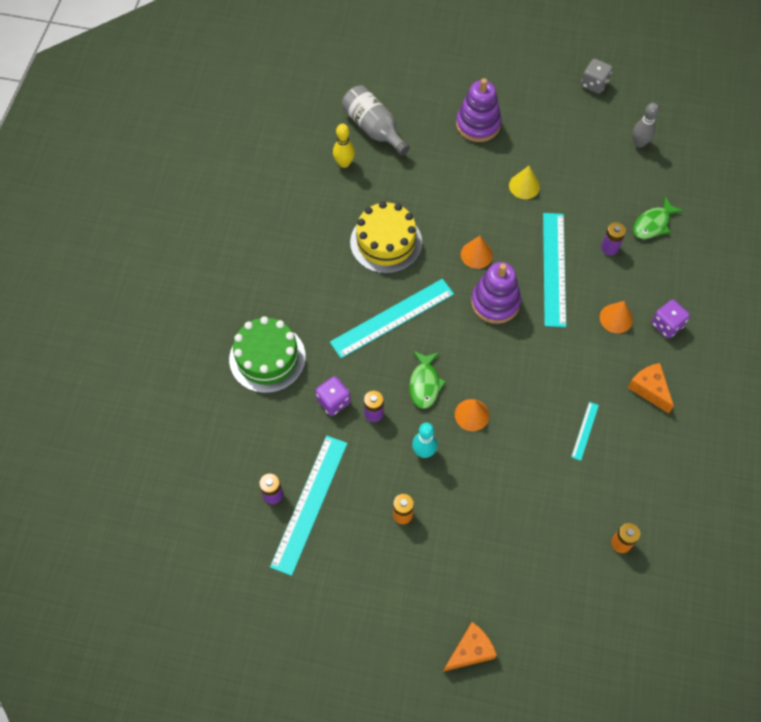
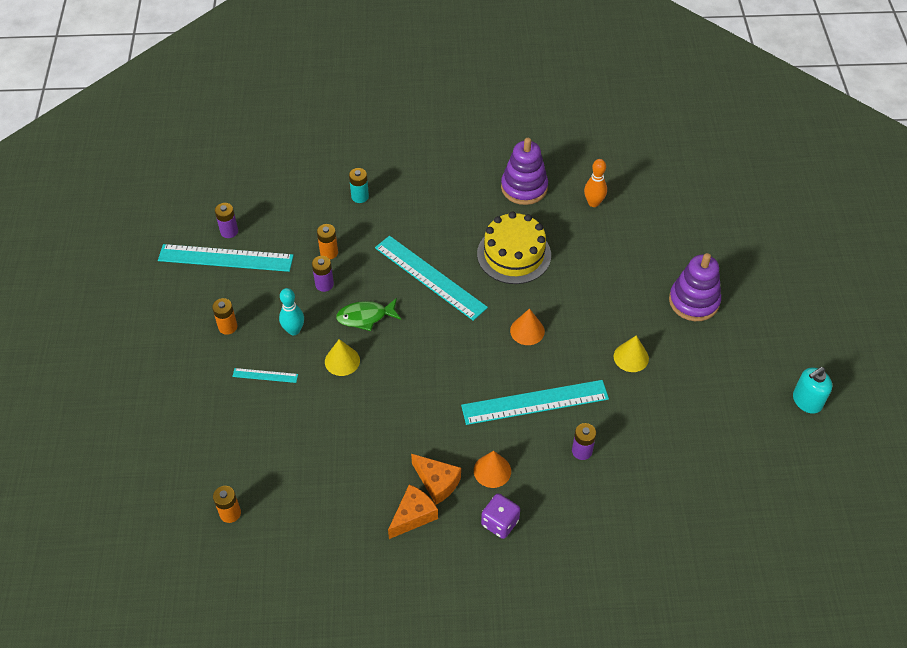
camera: 75 degrees right, 10 degrees down
(267, 358) = (360, 196): green cake -> turquoise battery
(333, 401) = (329, 252): purple dice -> orange battery
(344, 163) = (593, 203): yellow bowling pin -> orange bowling pin
(374, 128) = (646, 216): grey bottle -> none
(470, 651) = (105, 404): orange cheese -> orange cheese (437, 482)
(472, 415) = (342, 361): orange cone -> yellow cone
(495, 302) = (475, 357): purple stacking toy -> purple stacking toy (524, 187)
(585, 431) = (348, 461): turquoise ruler -> turquoise ruler (265, 375)
(594, 84) = (807, 401): grey dice -> turquoise soap dispenser
(639, 143) = (742, 461): grey bowling pin -> none
(653, 224) = (631, 491): green fish -> none

